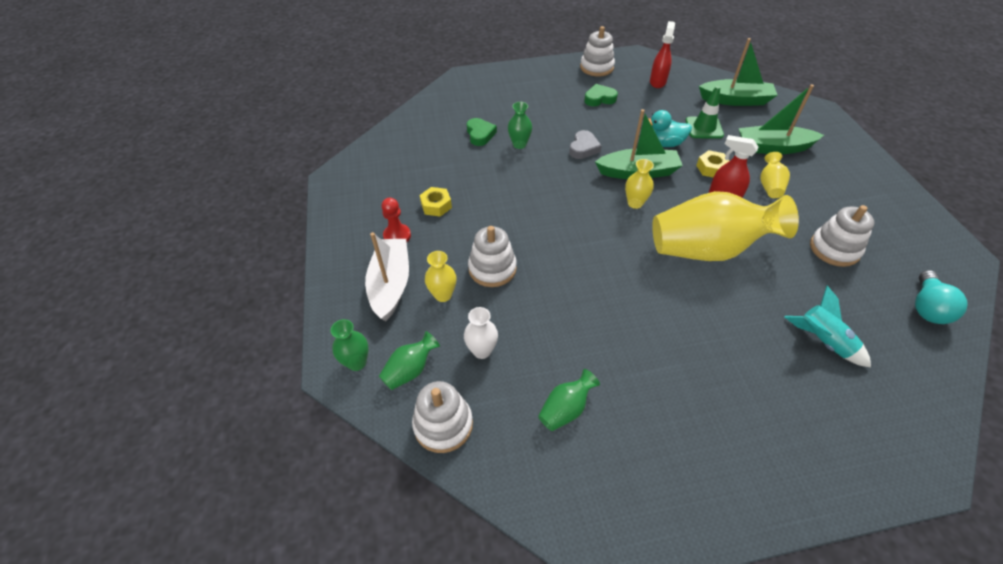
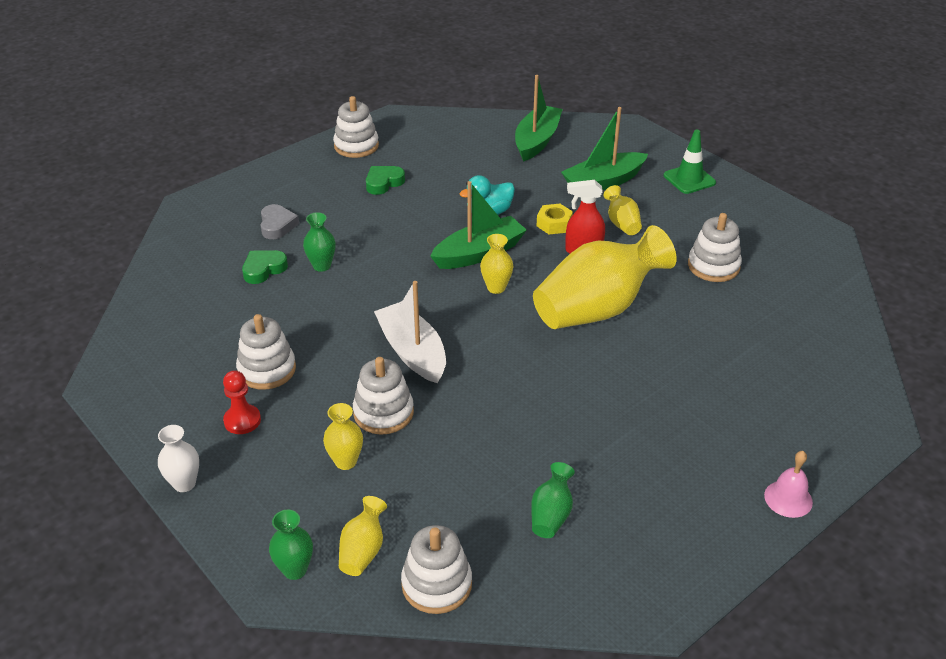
camera: 30 degrees left, 10 degrees down
(391, 285) = (274, 475): white boat -> white boat (412, 352)
(410, 370) = (363, 550): green vase -> yellow vase
(436, 205) = (267, 369): yellow nut -> white stacking toy
(480, 134) = (263, 269): green heart -> green heart turned 90 degrees counterclockwise
(482, 351) = (429, 498): white vase -> white vase (184, 483)
(583, 148) = (401, 246): grey heart -> grey heart (277, 225)
(657, 82) = (439, 143): red spray bottle -> none
(704, 128) = (521, 182): green traffic cone -> green traffic cone (689, 179)
(735, 100) = (536, 141): green boat -> green boat turned 45 degrees counterclockwise
(790, 498) = (788, 498): none -> pink bell
(822, 341) = (746, 355): turquoise rocket -> none
(927, 307) = (816, 291): turquoise light bulb -> none

